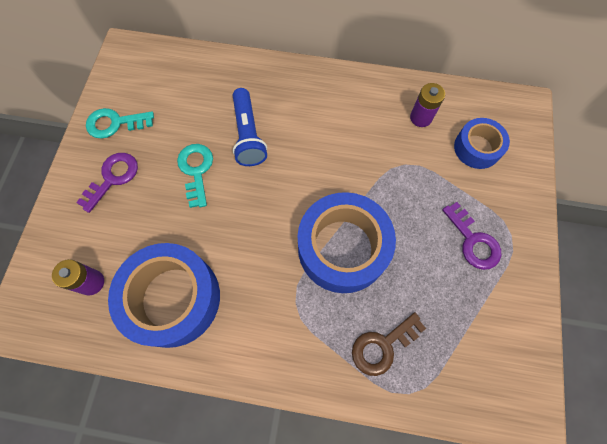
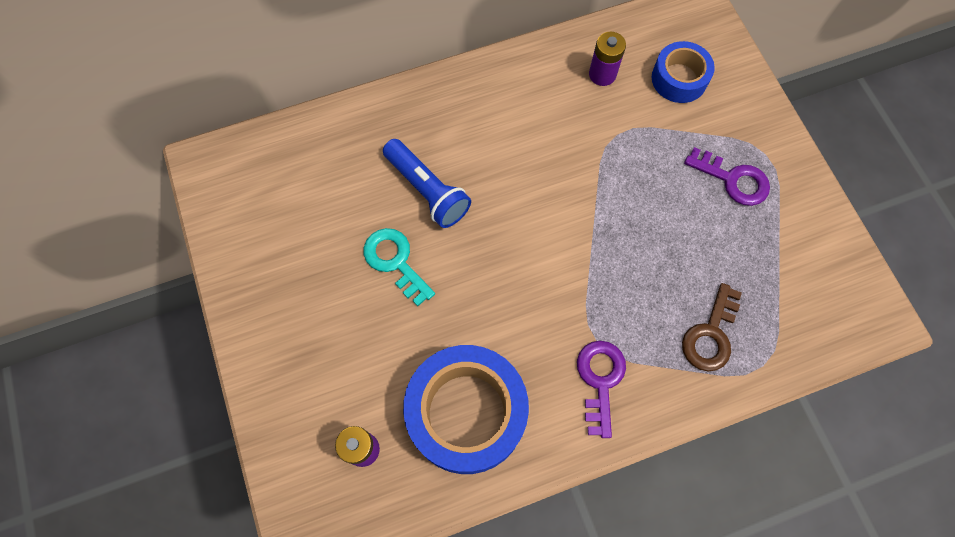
camera: 30 degrees left, 0 degrees up
(113, 178) = (302, 322): purple key -> purple key (600, 380)
(115, 123) = (259, 259): turquoise key -> none
(342, 248) = (609, 259): blue tape -> none

